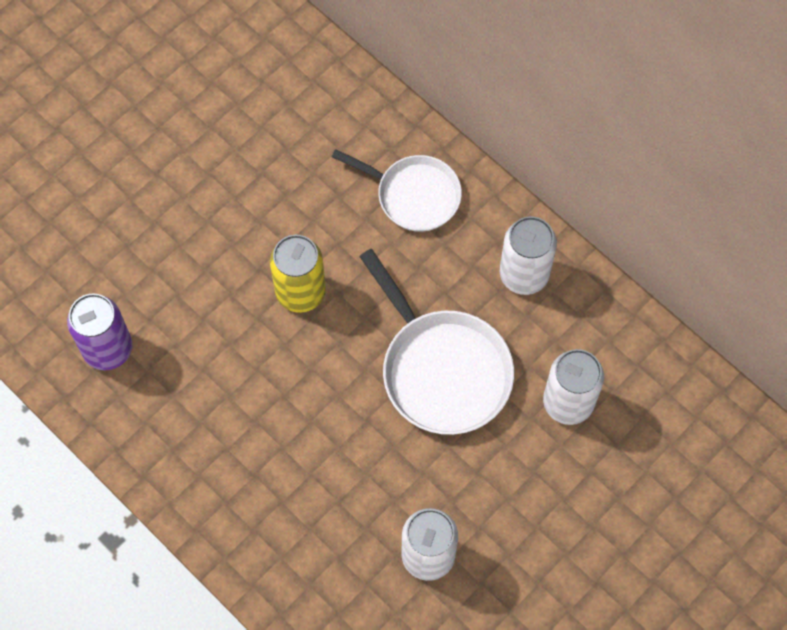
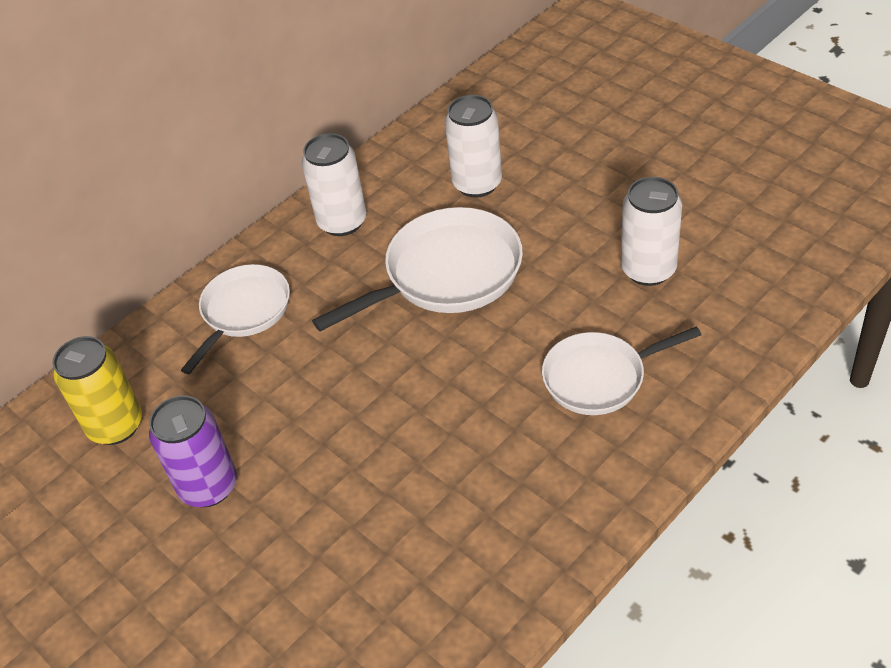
camera: 85 degrees left, 20 degrees down
(108, 349) = (427, 596): purple can -> purple can (208, 486)
(300, 292) = (354, 400): yellow can -> yellow can (116, 426)
(301, 496) = (599, 377): none -> white pan

